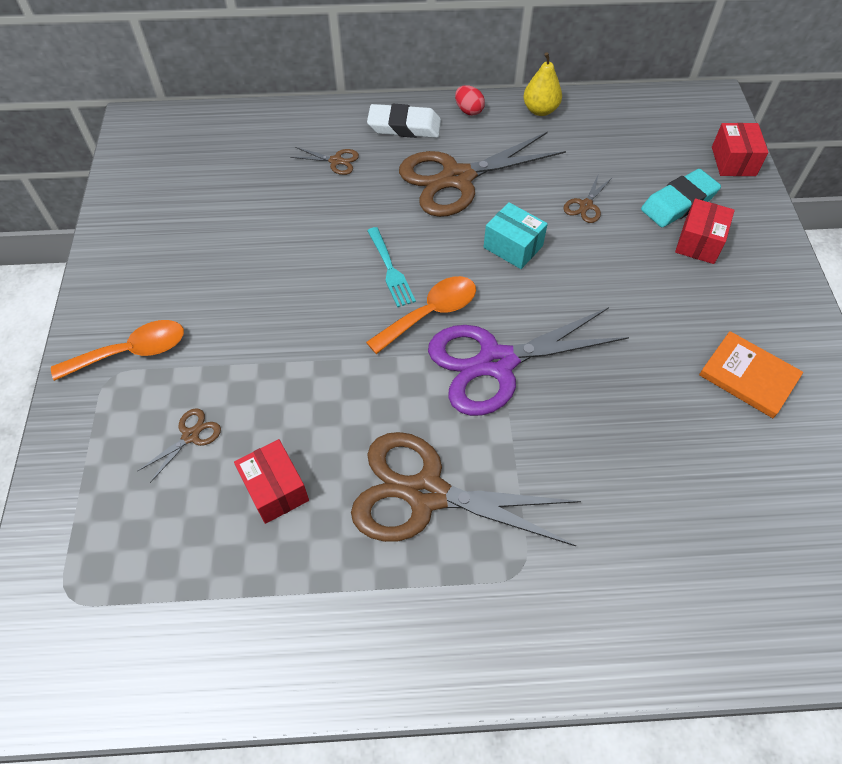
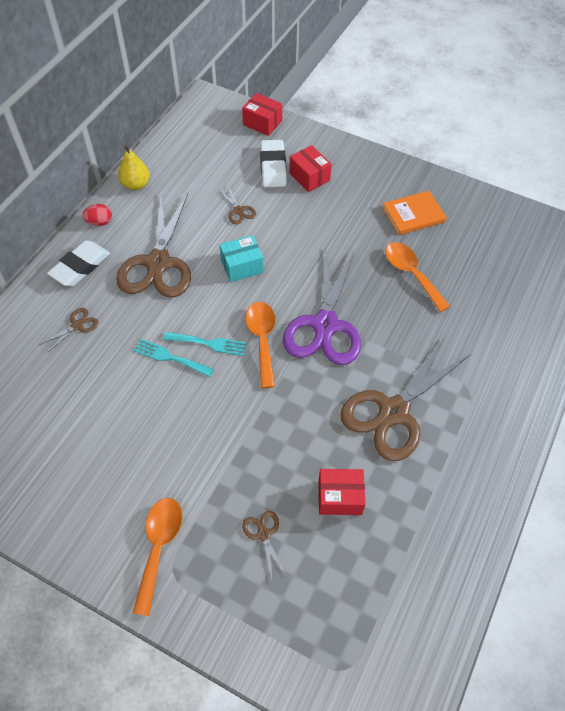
camera: 60 degrees left, 0 degrees up
(350, 248) = (170, 357): none -> turquoise fork
(649, 418) = (411, 274): none -> orange spoon
(678, 203) = (273, 167): turquoise eraser -> white eraser

